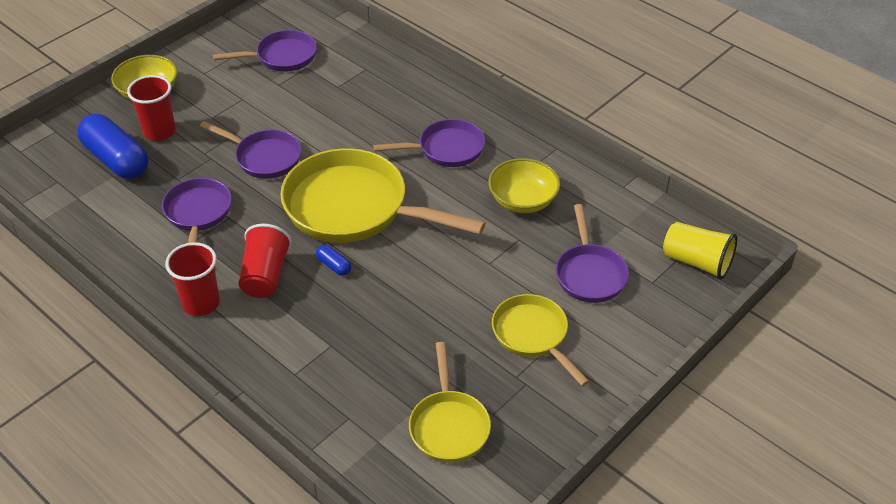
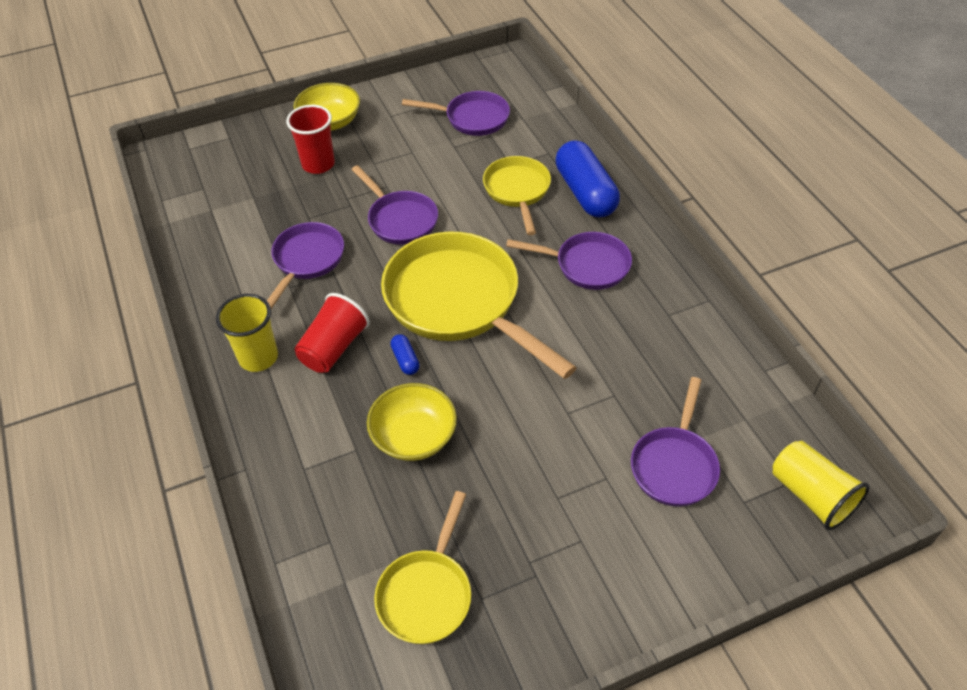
camera: 25 degrees right, 5 degrees up
(116, 160) = (265, 181): blue capsule -> blue capsule (585, 193)
(201, 303) = (258, 357): red cup -> yellow cup
(523, 200) = (641, 350): yellow bowl -> yellow bowl (414, 436)
(533, 335) = (573, 518): yellow pan -> yellow pan (517, 191)

